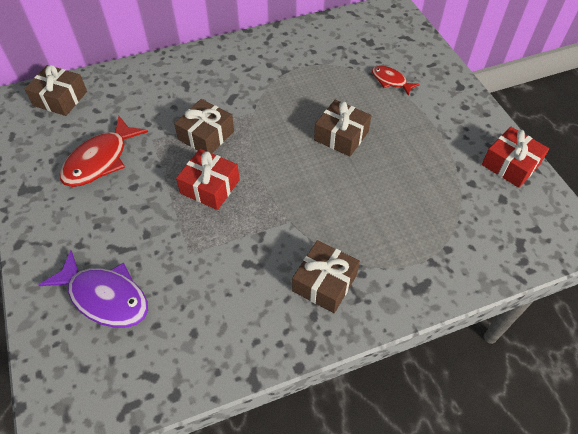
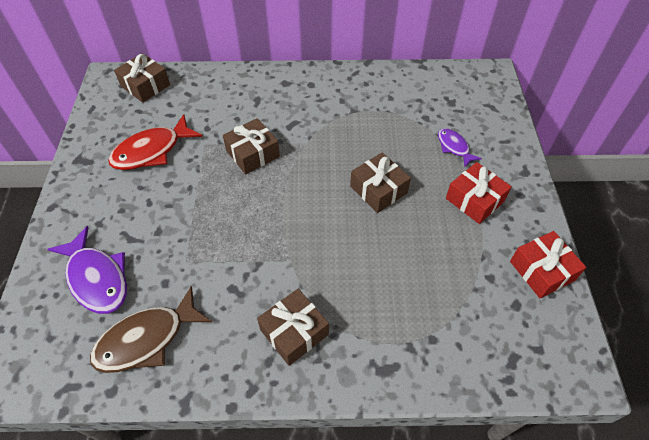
camera: 20 degrees right, 0 degrees up
(186, 336) = (147, 339): none -> brown fish
(210, 187) = (233, 204): red gift -> red gift (474, 200)
(390, 81) = (454, 147): red fish -> purple fish

